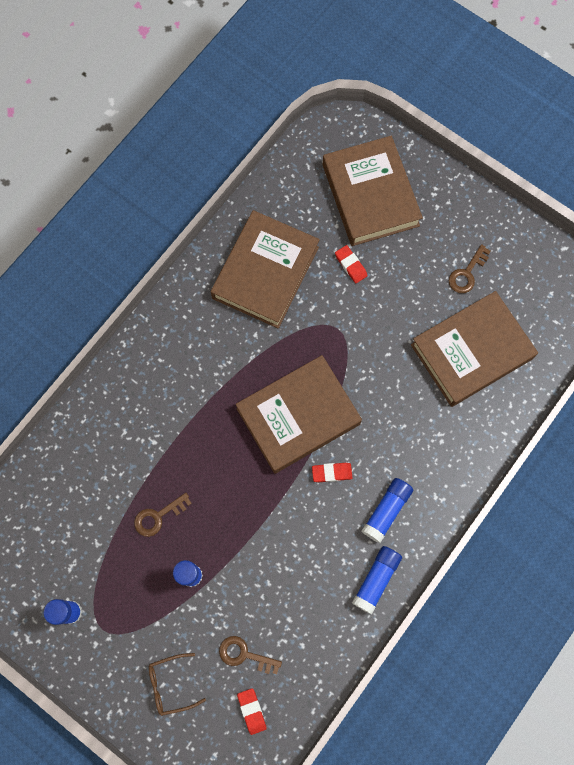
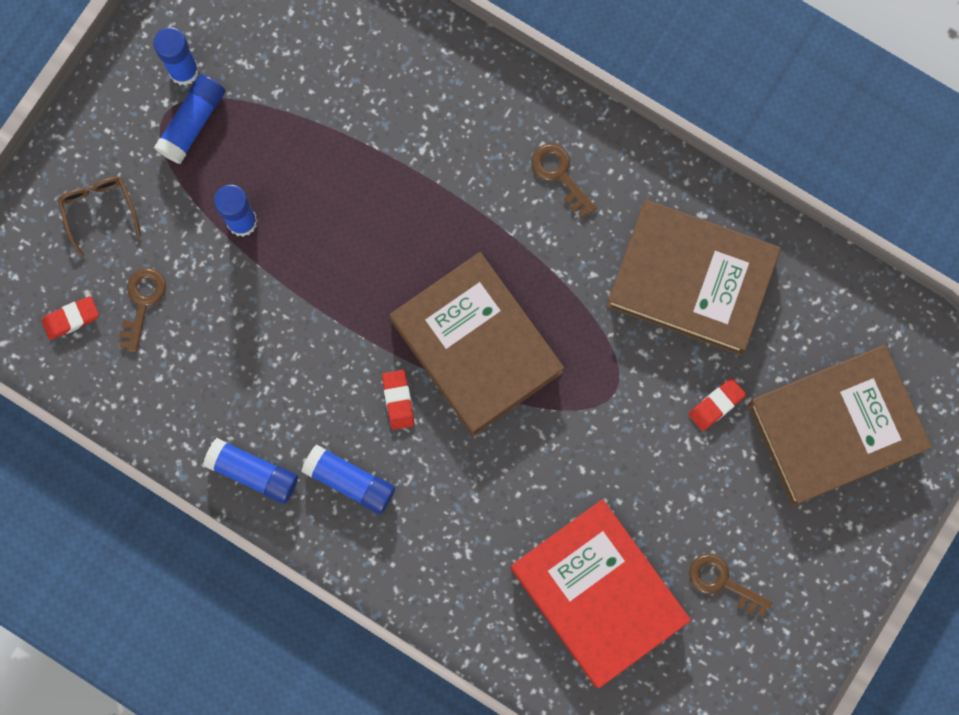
camera: 85 degrees right, 5 degrees up
(112, 608) = (192, 123): none -> blue glue stick
(158, 516) = (318, 168): brown key -> brown key (560, 175)
(471, 352) = (598, 594): brown book -> red book

